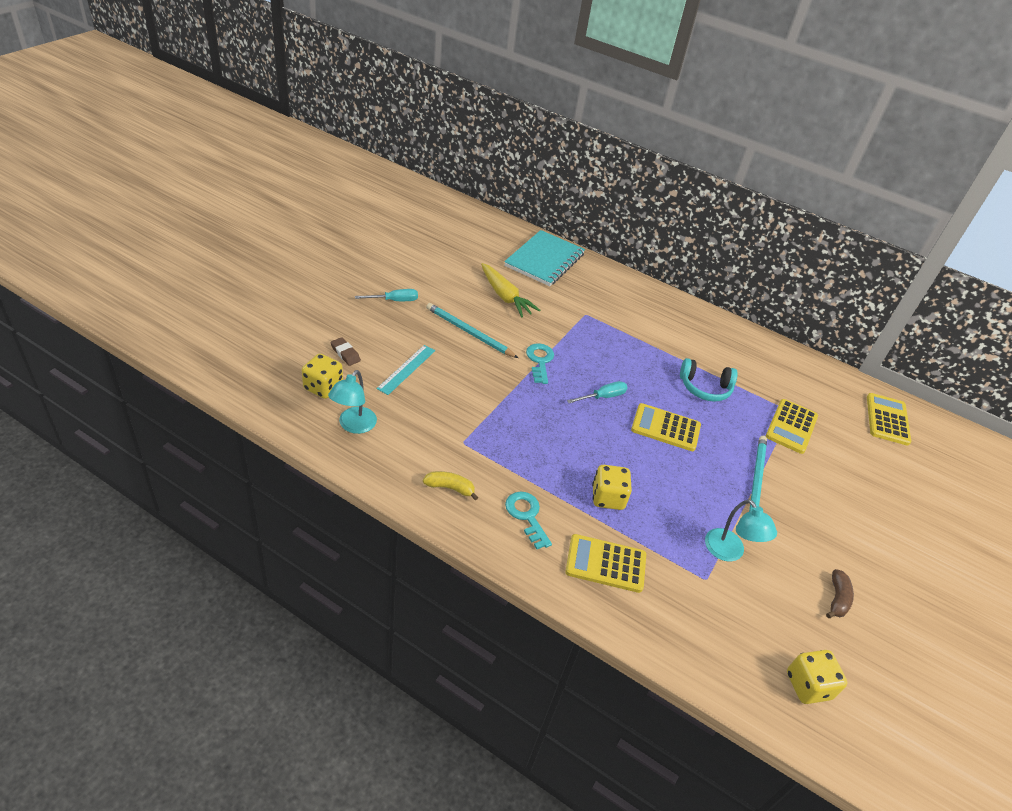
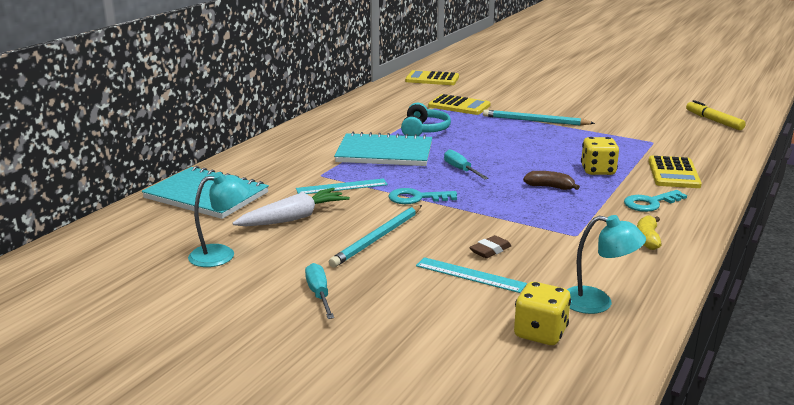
camera: 85 degrees left, 20 degrees down
(345, 354) = (459, 323): brown eraser -> brown eraser (490, 250)
(505, 296) = (293, 218): yellow carrot -> white carrot
(562, 323) = (341, 187): none -> turquoise ruler
(639, 354) = (384, 153): none -> turquoise notebook
(665, 428) = (490, 147): yellow calculator -> none
(729, 552) = (619, 133): turquoise lamp -> turquoise lamp (221, 254)
(808, 686) = (713, 121): yellow dice -> yellow marker
(837, 599) = (631, 108): brown banana -> brown banana (550, 187)

